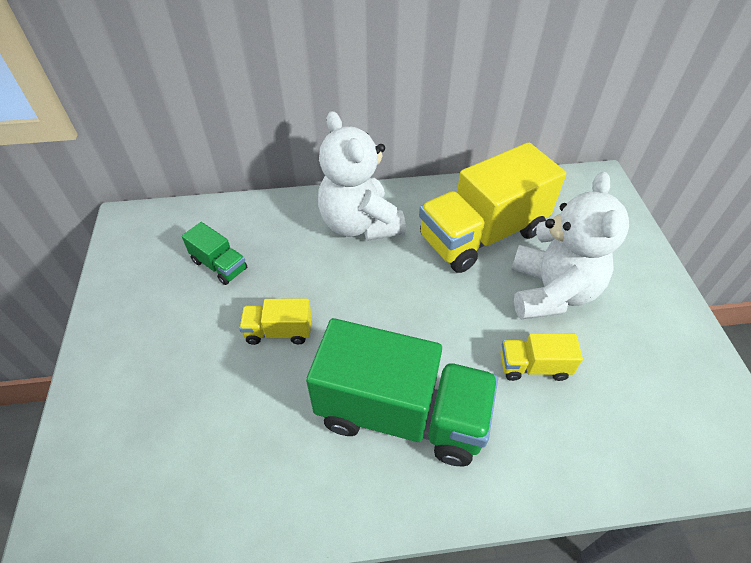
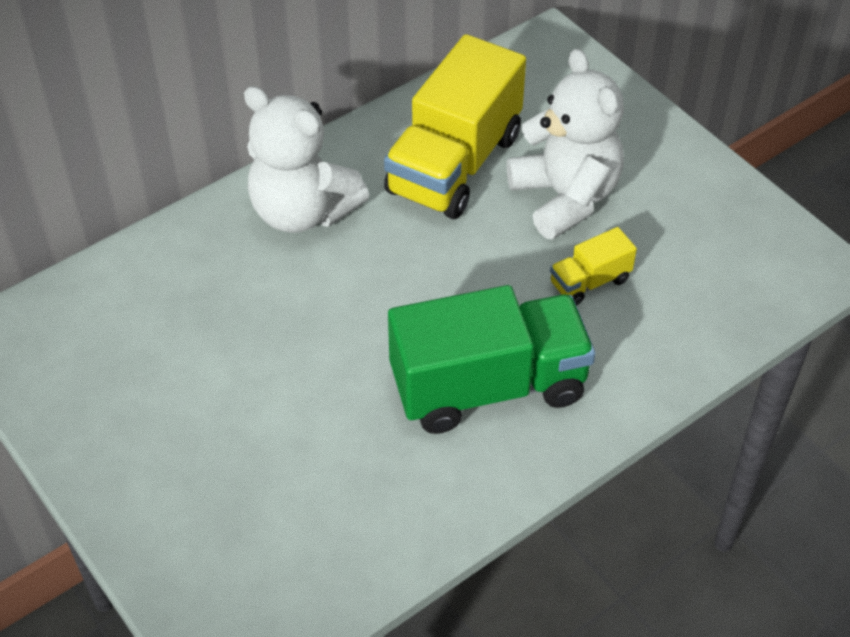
camera: 30 degrees left, 0 degrees up
(219, 265) = (167, 332): green truck -> none
(279, 331) = (299, 370): yellow truck -> none

